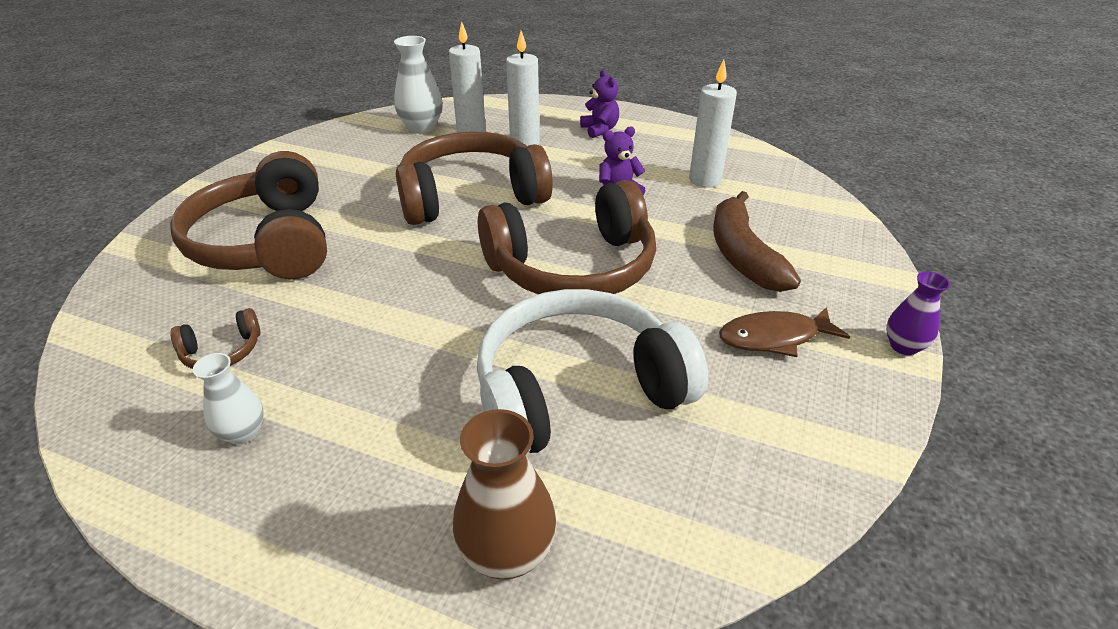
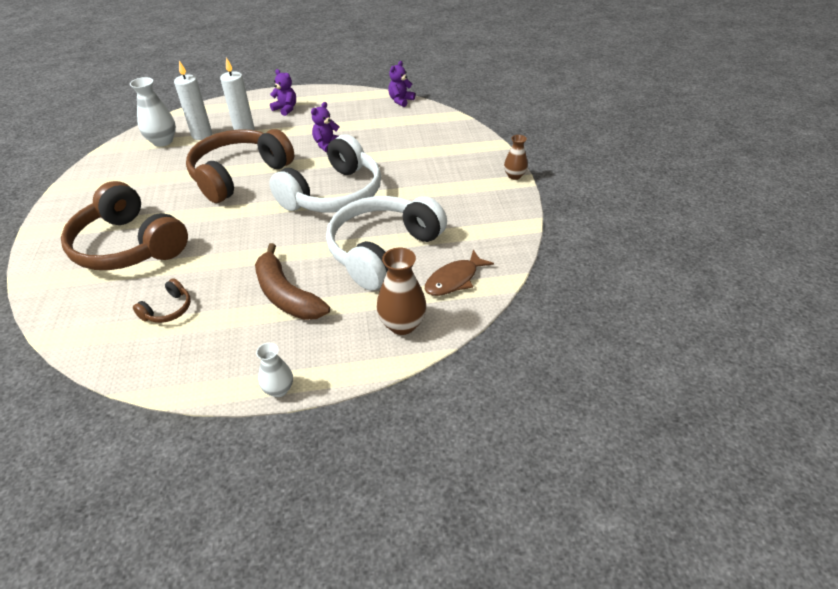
camera: 30 degrees left, 5 degrees up
(243, 433) = (225, 338): white vase -> white vase (279, 389)
(573, 267) = (334, 194): brown headphones -> white headphones
(705, 180) = (370, 122): white candle -> none
(742, 255) = (417, 157): brown banana -> brown banana (286, 295)
(773, 162) = (400, 101): none -> purple teddy bear
(774, 337) = (457, 192): brown fish -> brown fish (454, 280)
(903, 346) = (514, 176): purple vase -> brown vase

